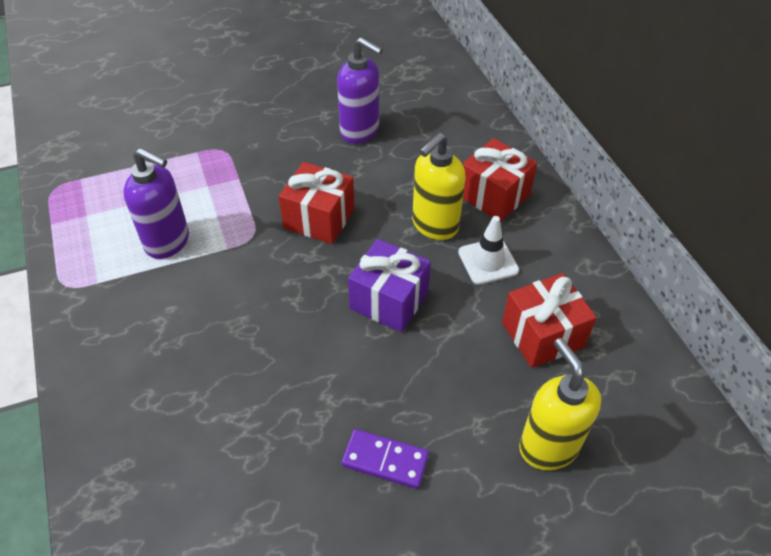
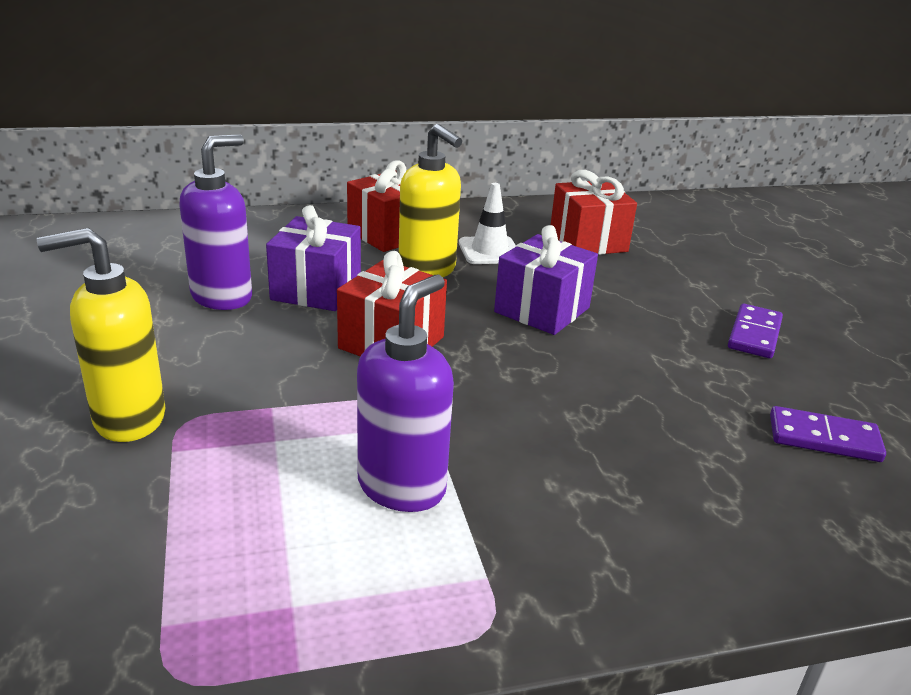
camera: 85 degrees left, 20 degrees down
(225, 483) = (824, 438): none -> purple domino
(383, 171) = (316, 290): none -> purple gift
(548, 446) = (712, 258): yellow soap dispenser -> yellow soap dispenser (128, 419)

